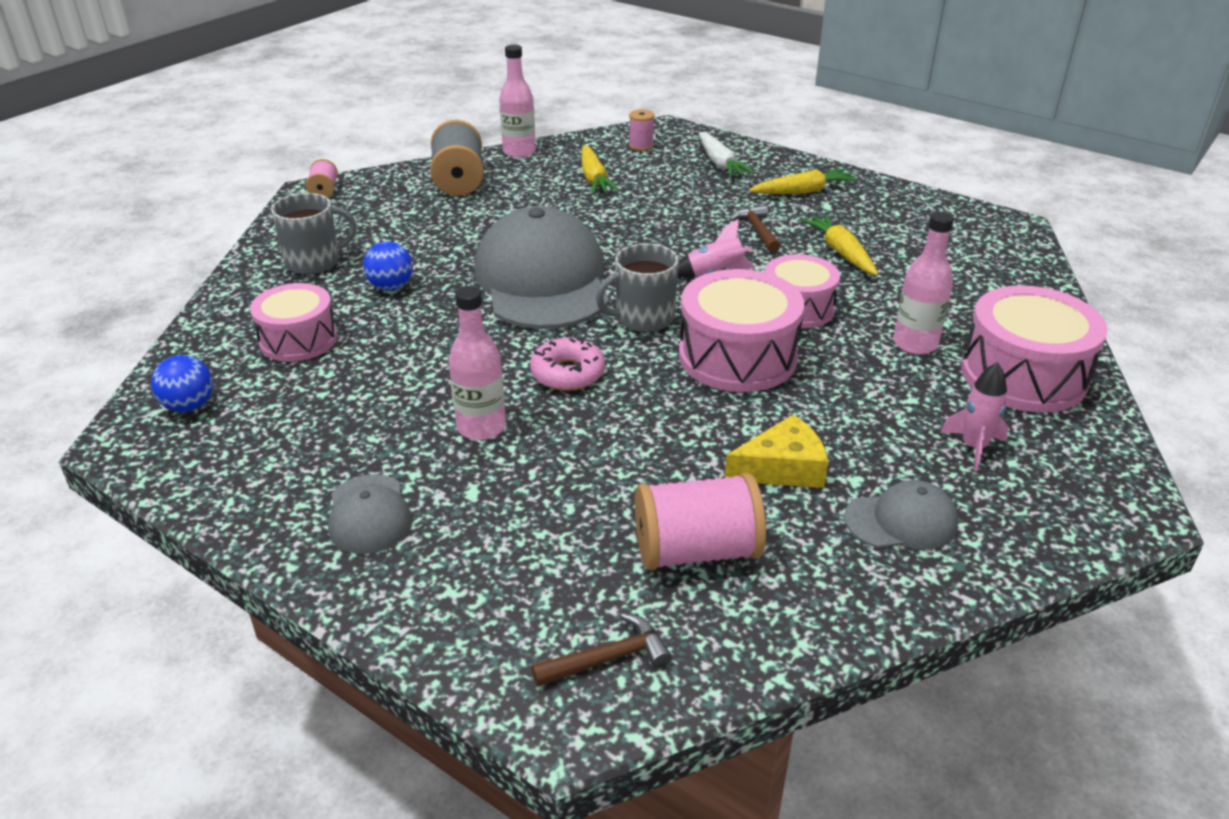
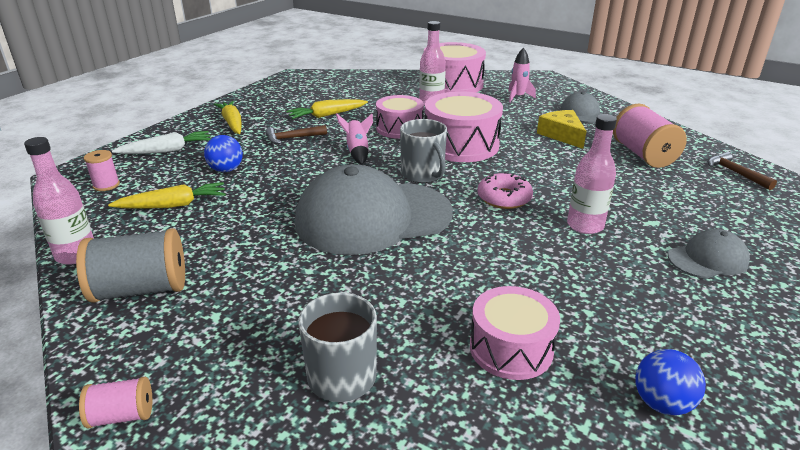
camera: 95 degrees left, 5 degrees down
(391, 287) = (394, 302): blue ball -> blue ball (226, 170)

